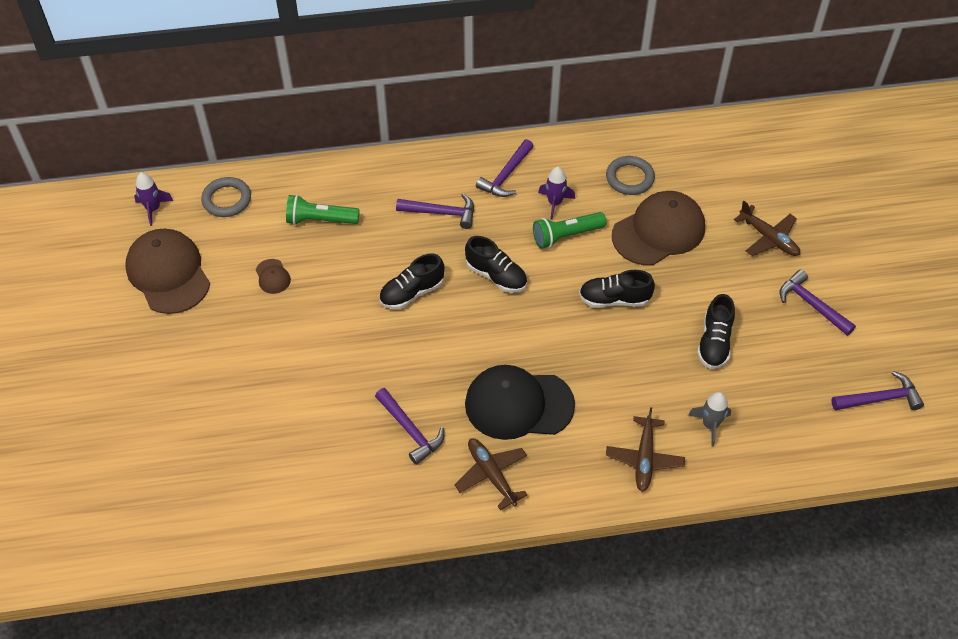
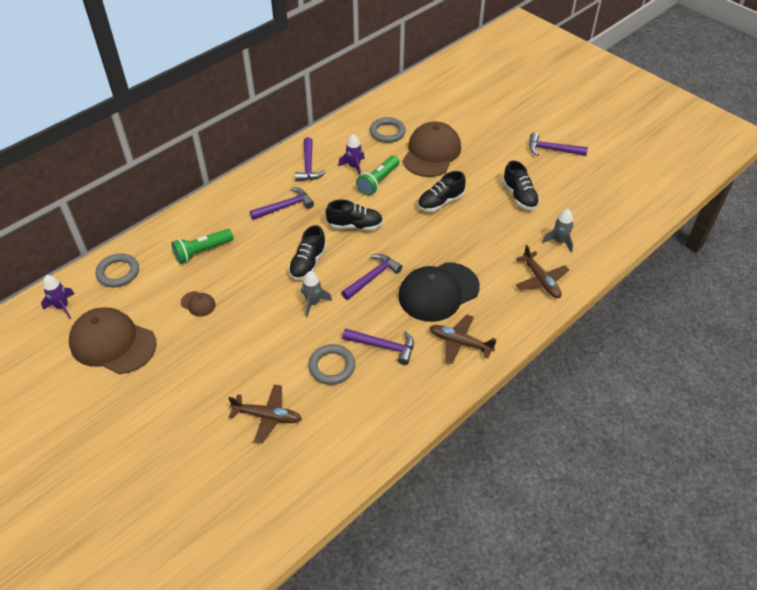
camera: 35 degrees left, 5 degrees down
(343, 420) = (332, 366): none -> grey ring
(381, 340) = (313, 303): none -> grey rocket
(768, 238) = (496, 127): brown plane -> brown plane (267, 416)
(880, 399) = (632, 179): purple hammer -> purple hammer (372, 277)

